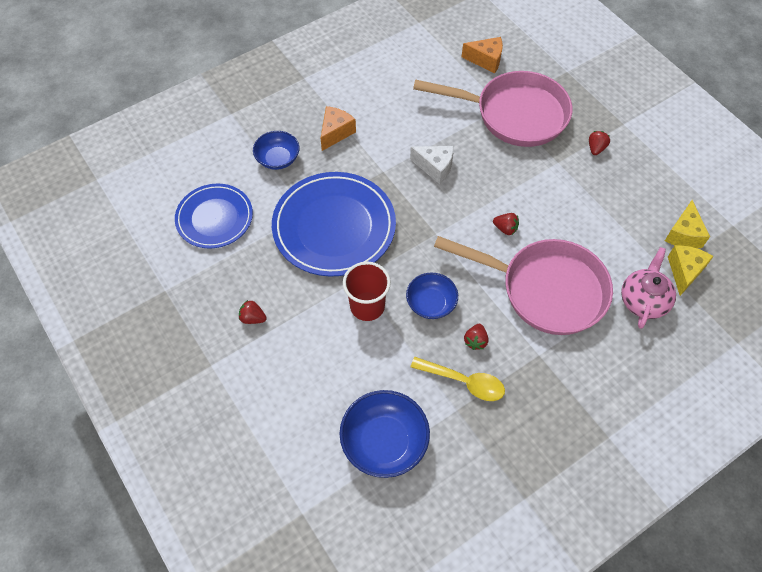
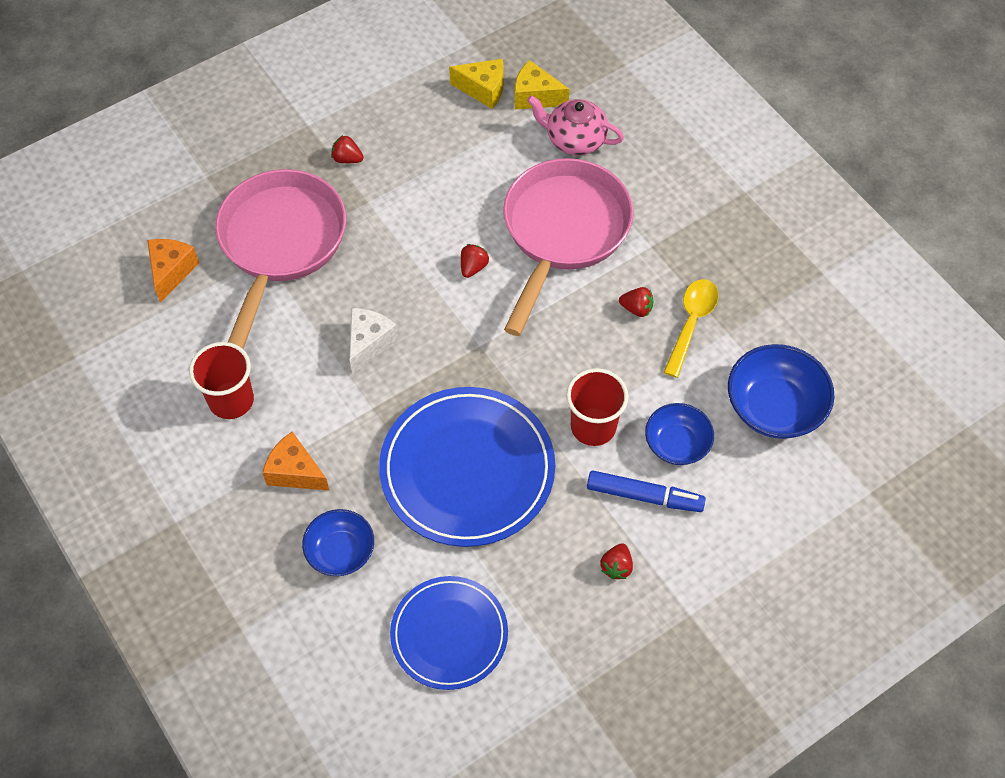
camera: 90 degrees left, 0 degrees up
(308, 339) = (644, 496): none -> blue marker
(388, 97) = (231, 400): none -> red cup
(431, 303) = (586, 354): blue bowl -> blue bowl (677, 444)

